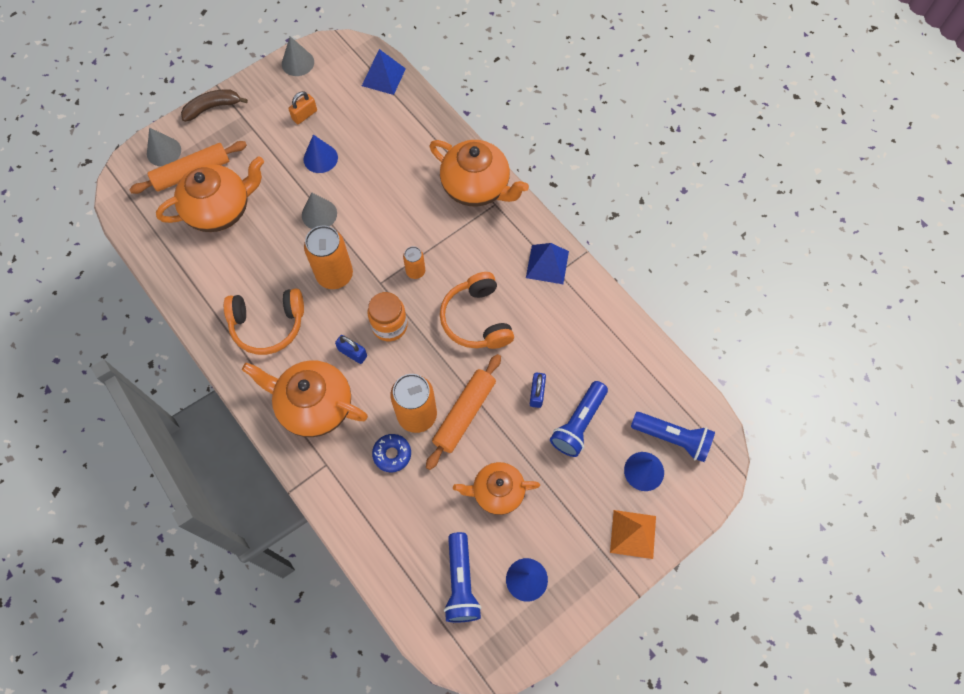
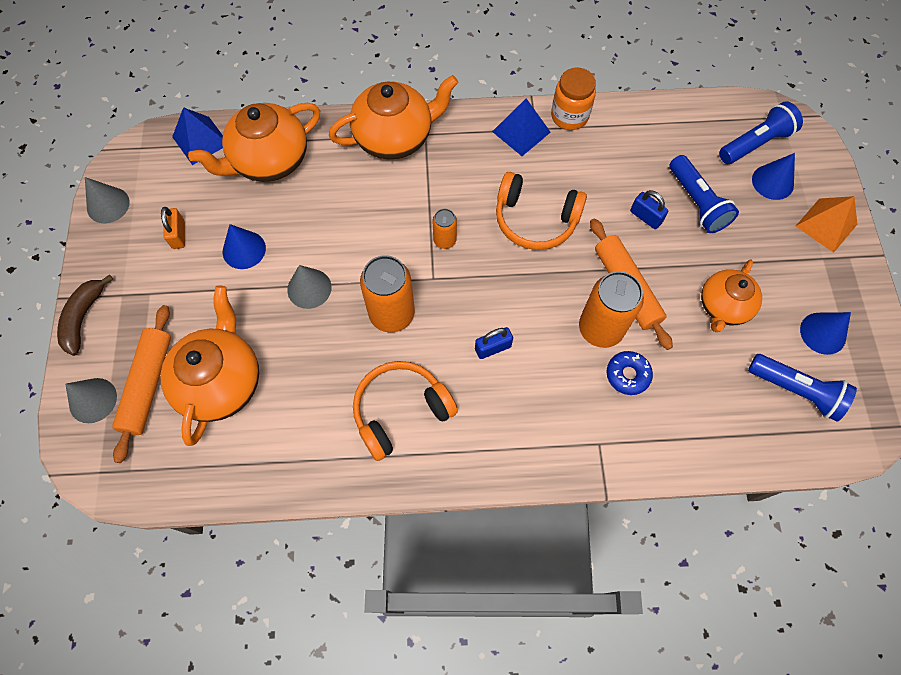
camera: 55 degrees left, 0 degrees up
(268, 325) = (400, 411): orange headphones -> orange headphones turned 150 degrees counterclockwise
(314, 406) = (526, 417): orange teapot -> orange teapot (269, 161)
(389, 326) = (487, 297): orange jar -> orange jar (569, 116)

